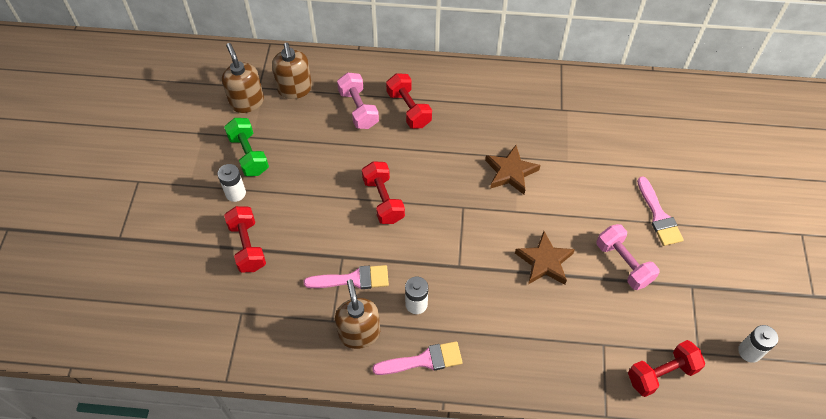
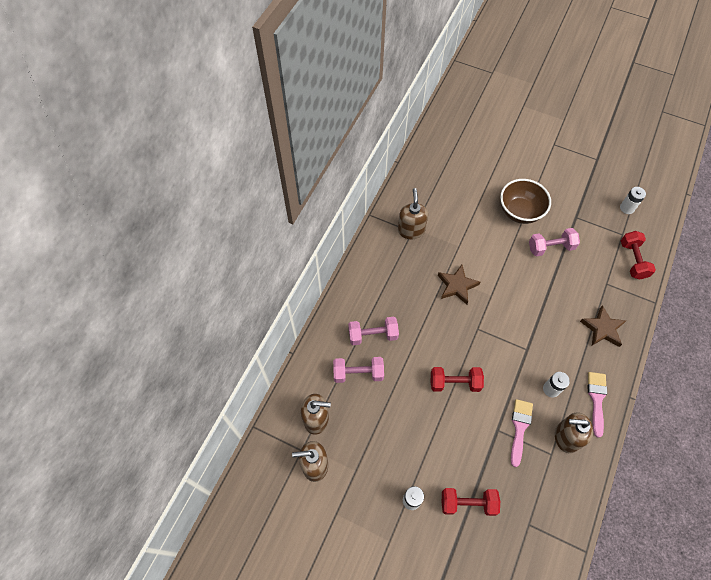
camera: 70 degrees left, 5 degrees up
(249, 155) = (374, 478): green dumbbell -> none
(409, 109) = (373, 335): red dumbbell -> pink dumbbell
(544, 262) = (537, 293): brown star -> brown star (602, 328)
(562, 108) = (411, 230): none -> brown soap dispenser
(658, 216) = (520, 212): pink brush -> brown bowl

